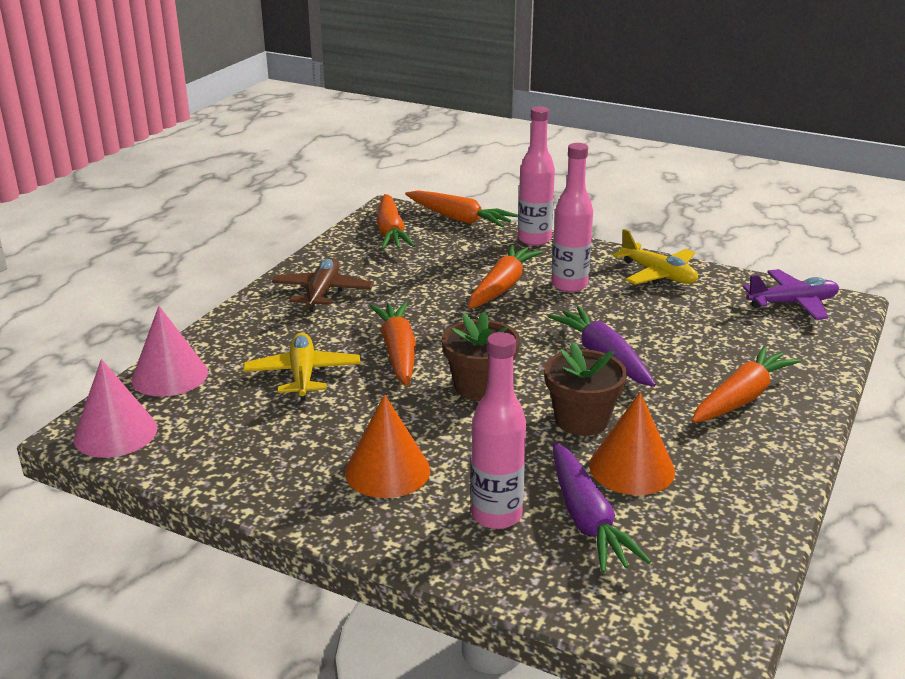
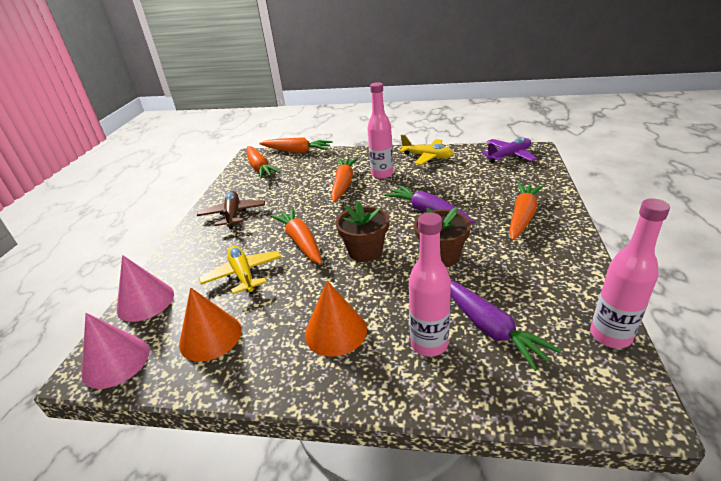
camera: 15 degrees left, 5 degrees up
(534, 240) = (347, 153): pink bottle -> pink bottle (610, 336)
(631, 468) = (492, 281): orange cone -> orange cone (210, 336)

